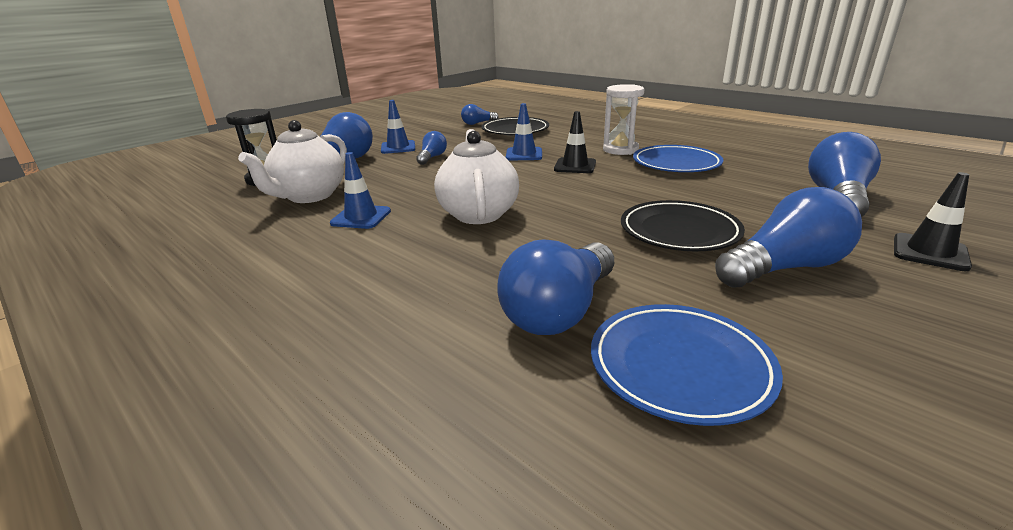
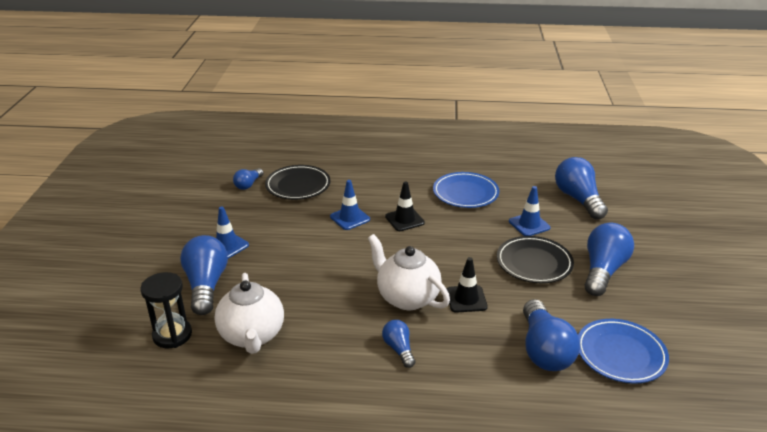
camera: 40 degrees left, 5 degrees up
(361, 217) = (333, 338): blue traffic cone -> blue traffic cone (529, 224)
(432, 157) = (280, 249): blue light bulb -> blue light bulb (399, 349)
(620, 150) = (412, 188): white hourglass -> none
(929, 252) = (645, 231): black traffic cone -> black traffic cone (466, 299)

